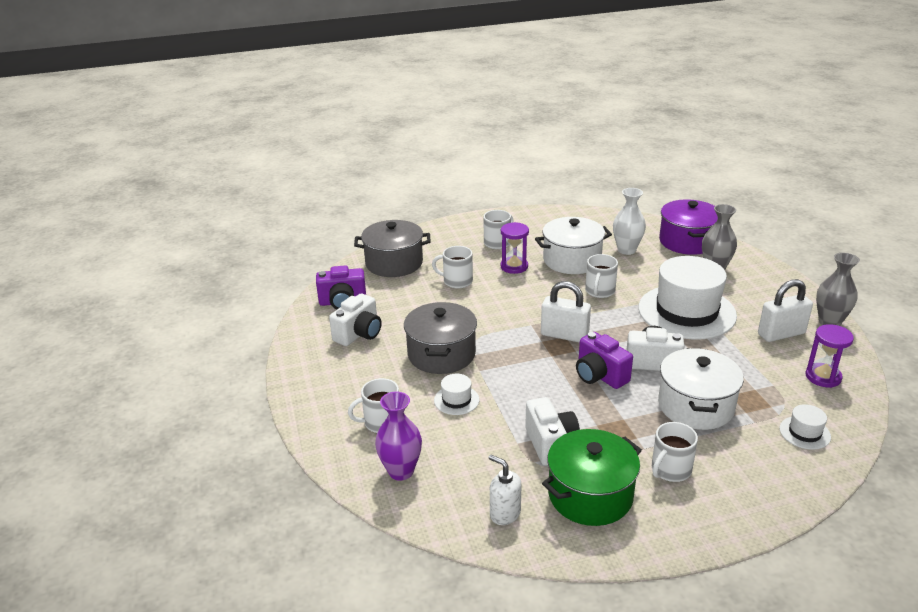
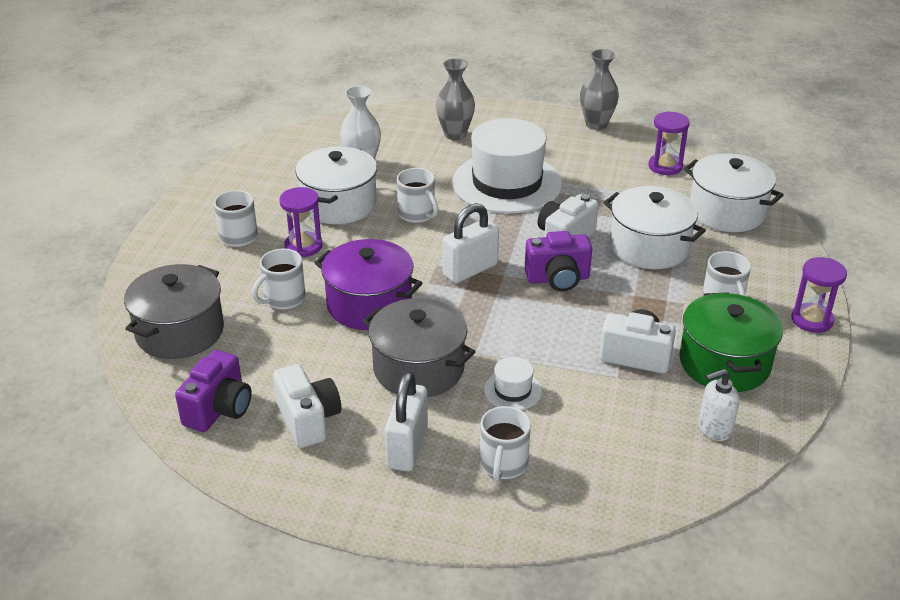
camera: 60 degrees left, 5 degrees up
(401, 471) = (600, 479): purple vase -> none
(687, 241) = (391, 125): purple pot -> purple pot (369, 304)
(707, 533) = (812, 320): none -> purple hourglass
(781, 334) = (589, 154): white padlock -> white padlock (407, 447)
(804, 433) = (727, 212): white hat -> white pot

